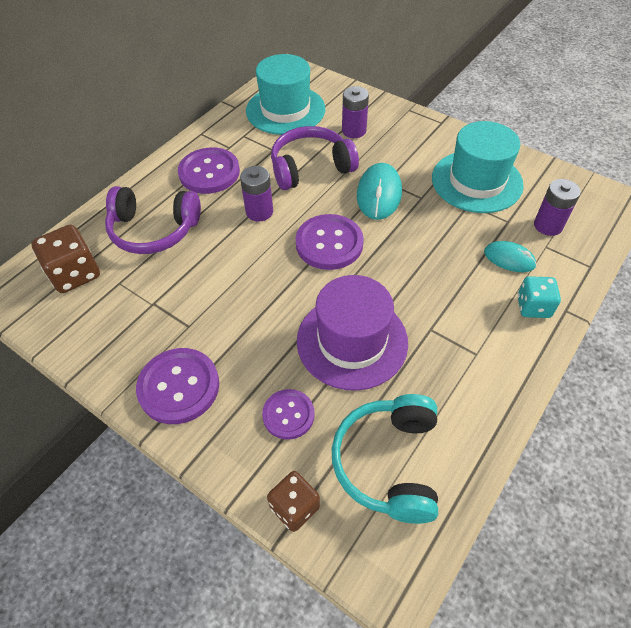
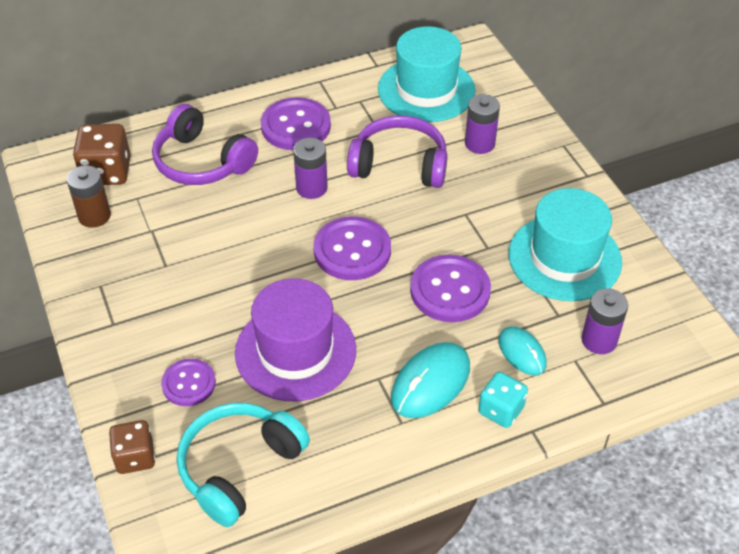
camera: 30 degrees right, 5 degrees down
(91, 315) = (94, 216): none -> brown battery
(179, 387) = (119, 313): purple button -> purple button (450, 290)
(379, 194) = (446, 224): turquoise mouse -> turquoise mouse (430, 383)

